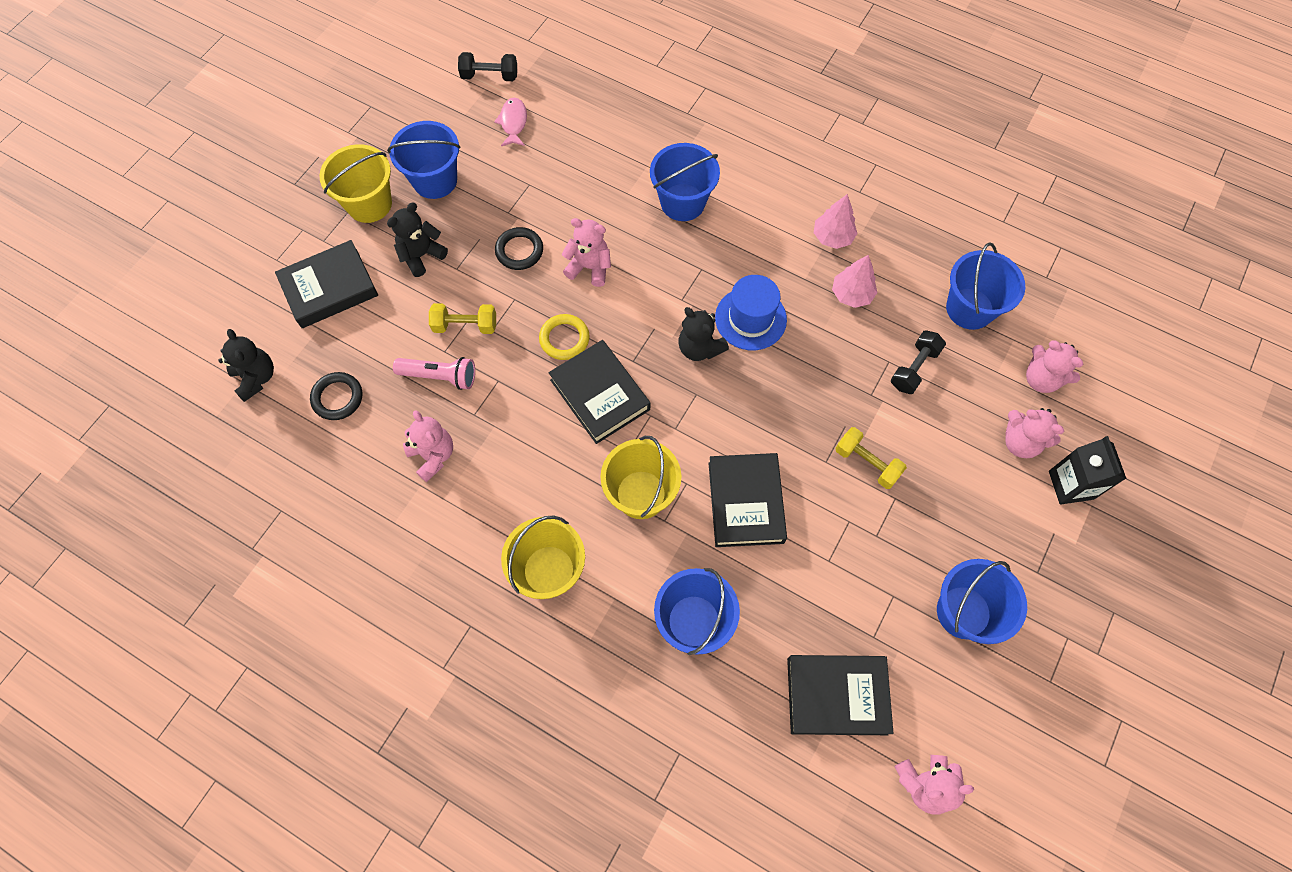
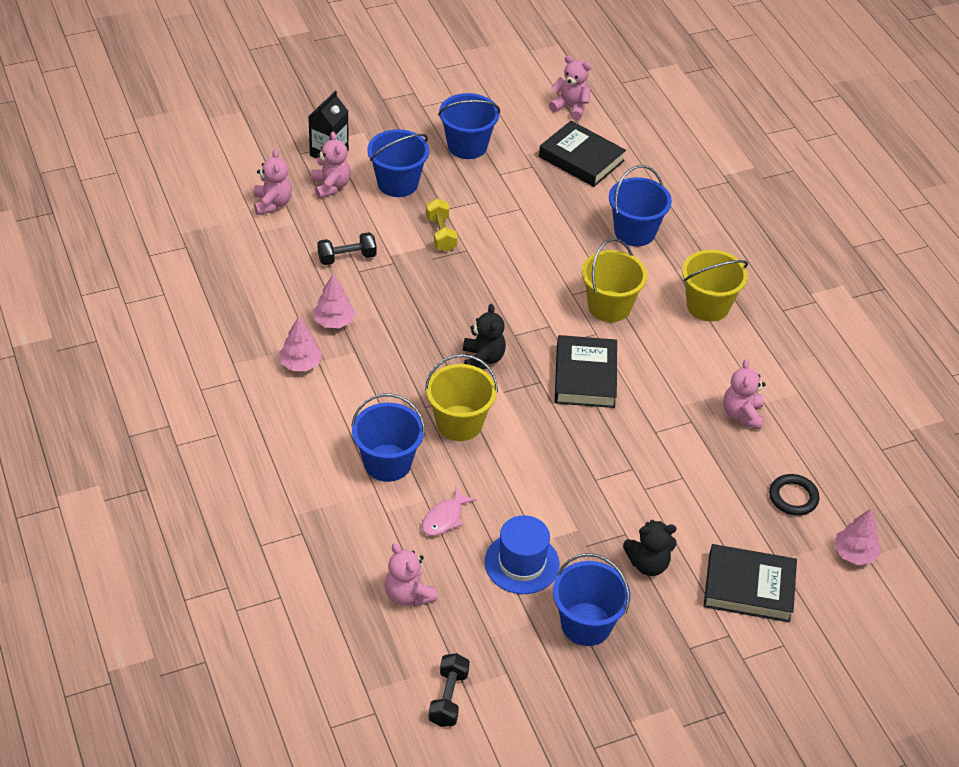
camera: 145 degrees left, 20 degrees down
(256, 378) = (854, 554): black teddy bear -> pink tree
(369, 204) = (663, 642): yellow bucket -> yellow bucket (459, 423)
(439, 376) = (699, 462): pink flashlight -> none
(465, 325) = (651, 485): yellow dumbbell -> none
(490, 76) = (448, 698): black dumbbell -> black dumbbell turned 60 degrees clockwise
(513, 122) = (467, 632): pink fish -> pink fish (445, 518)
(519, 251) = (560, 513): black ring -> none
(564, 339) = (579, 427): yellow ring -> none
(589, 267) = (513, 464): pink teddy bear -> pink teddy bear (408, 594)
(745, 502) = (542, 262): black book -> none
(750, 318) = (425, 353): blue hat -> blue hat (521, 563)
(969, 308) = (264, 263): blue bucket -> blue bucket (397, 183)

